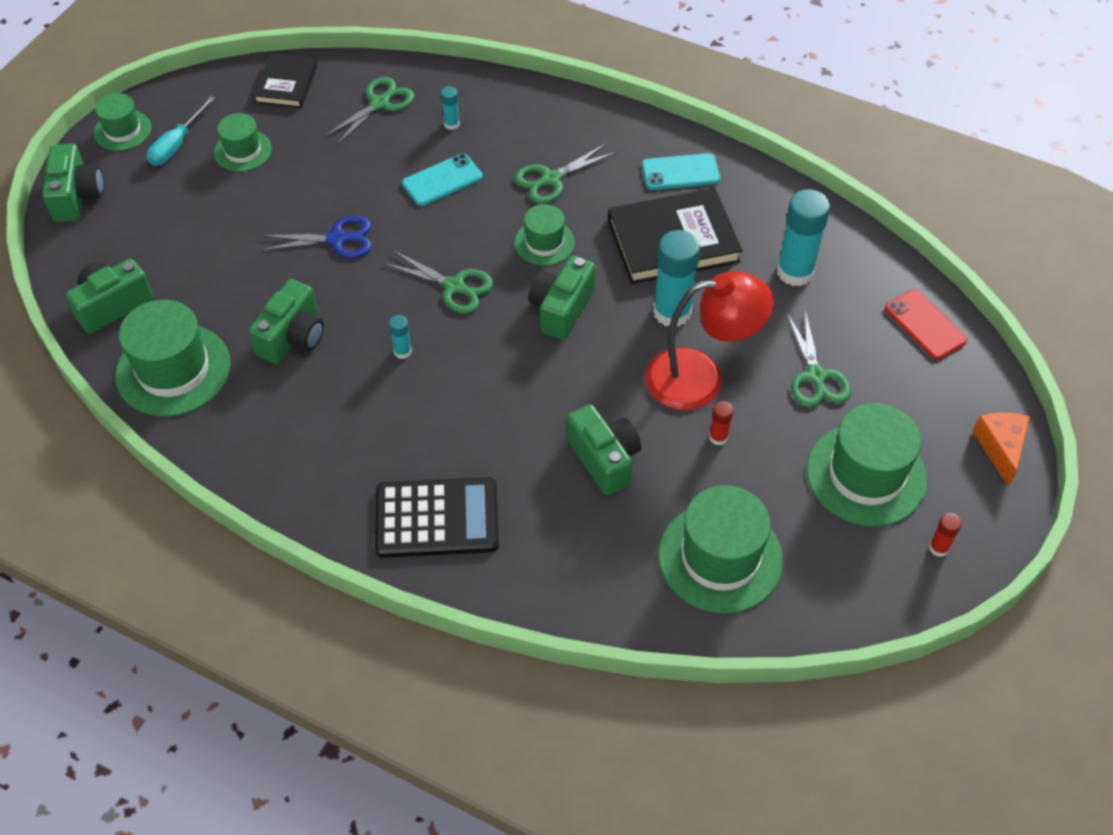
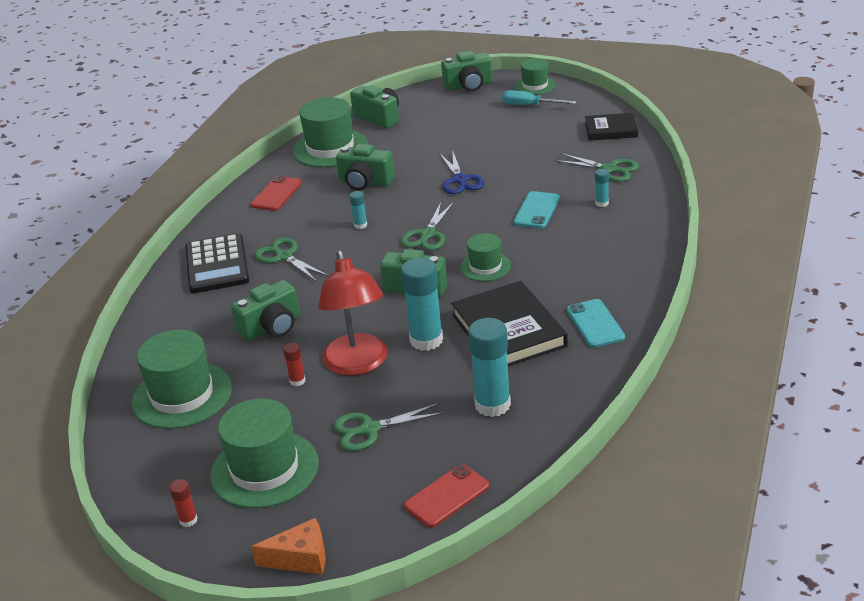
camera: 85 degrees right, 20 degrees down
(243, 151) = (534, 129): green hat -> none
(275, 442) = (276, 194): none -> red phone
(442, 180) = (536, 210): turquoise phone -> turquoise phone turned 60 degrees clockwise
(550, 179) = (558, 258): green scissors -> green scissors (284, 256)

